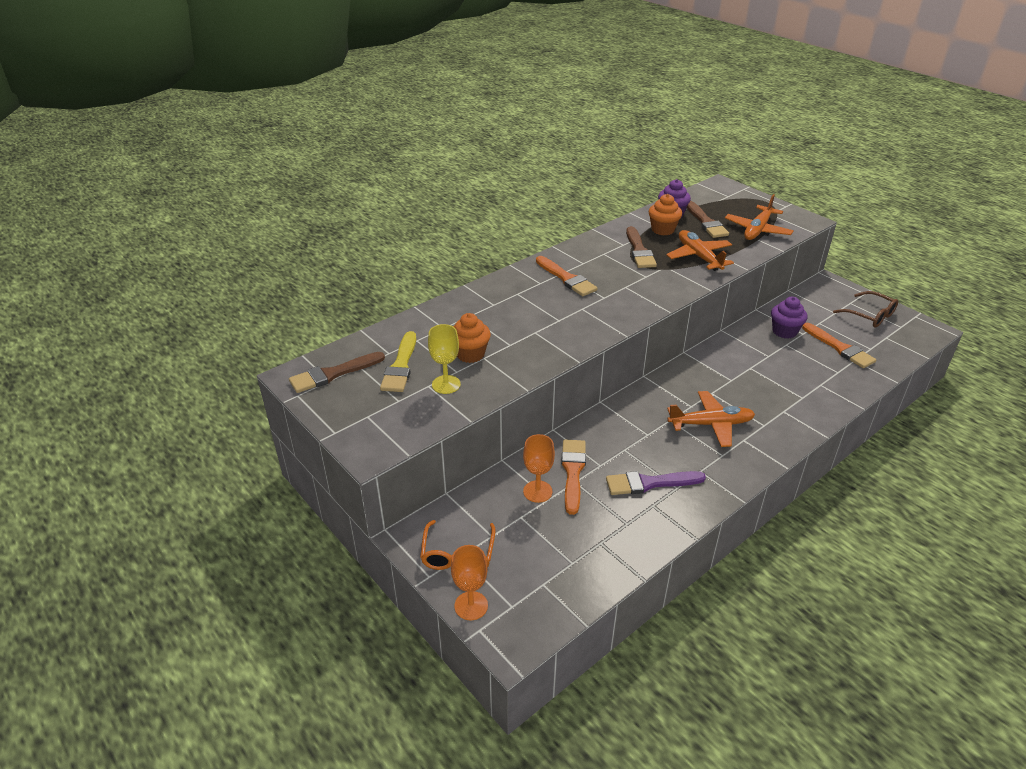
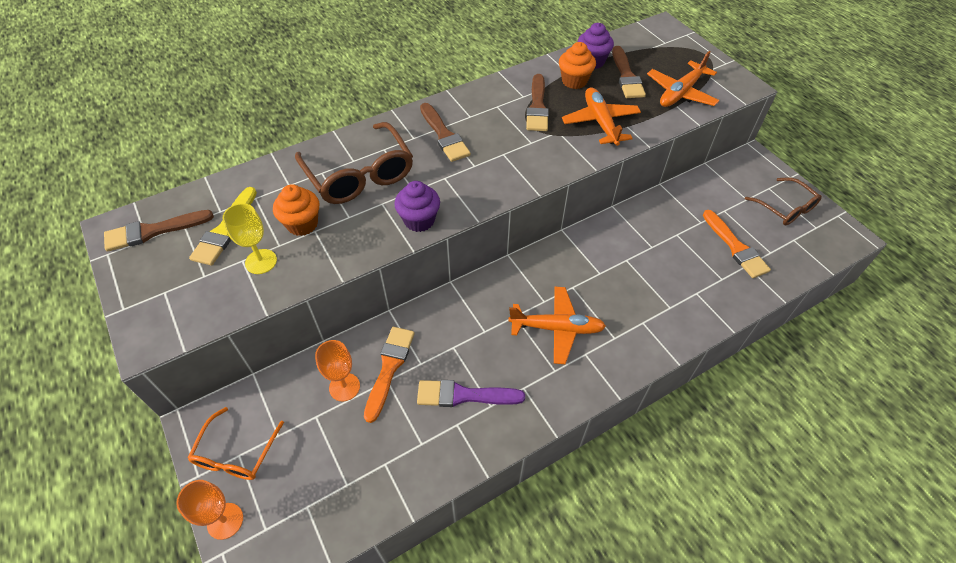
camera: 10 degrees right, 15 degrees up
(505, 314) = (360, 175): none -> brown glasses
(566, 278) = (444, 135): orange brush -> brown brush
(784, 331) = (681, 217): purple cupcake -> purple cupcake (419, 220)

